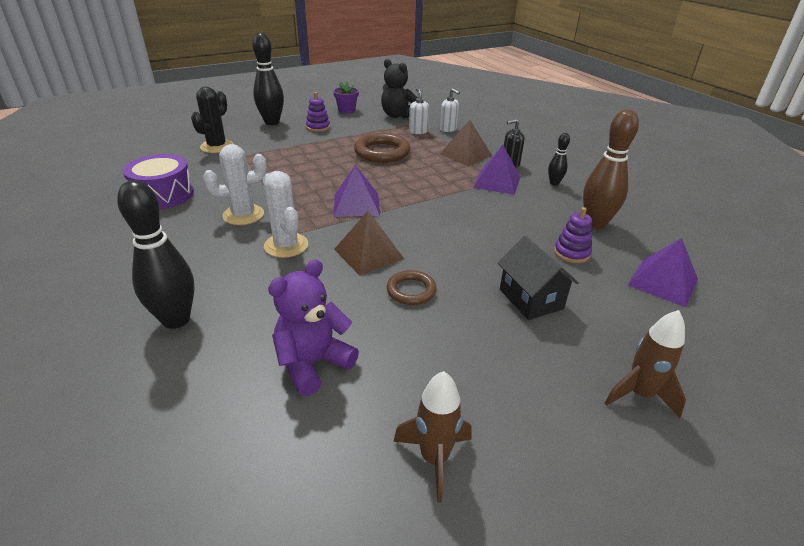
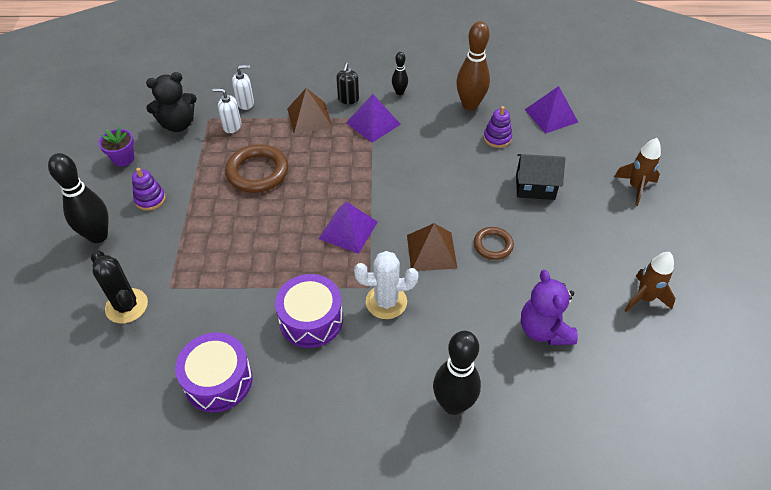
camera: 60 degrees left, 15 degrees up
(243, 215) = (311, 319): white cactus -> purple drum

